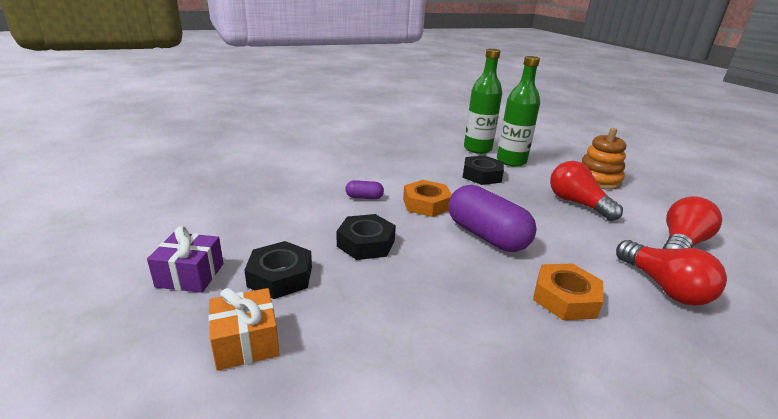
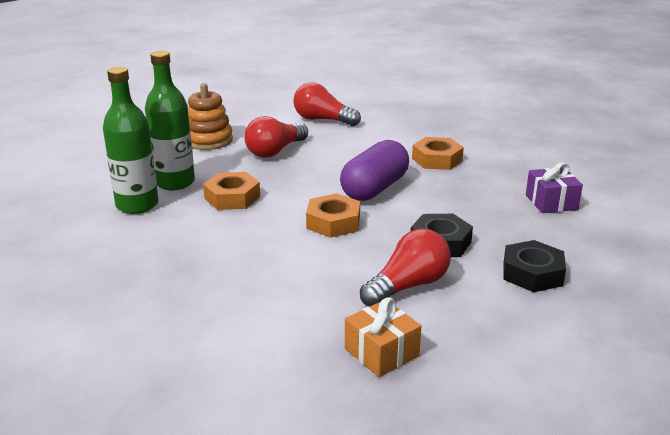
camera: 105 degrees left, 0 degrees up
(190, 275) = (584, 323): purple gift -> purple gift (551, 202)
(246, 342) = (612, 265): orange gift -> orange gift (381, 352)
(364, 197) = (346, 262): purple capsule -> none
(482, 175) = (232, 197): black nut -> orange nut
(664, 287) = (391, 130): red light bulb -> red light bulb (408, 286)

